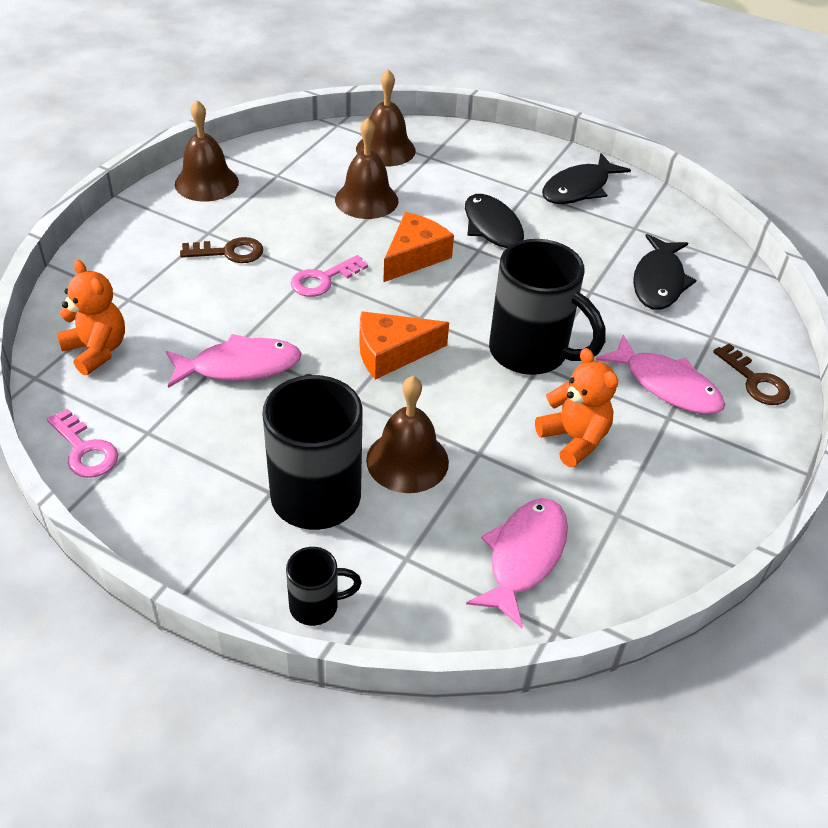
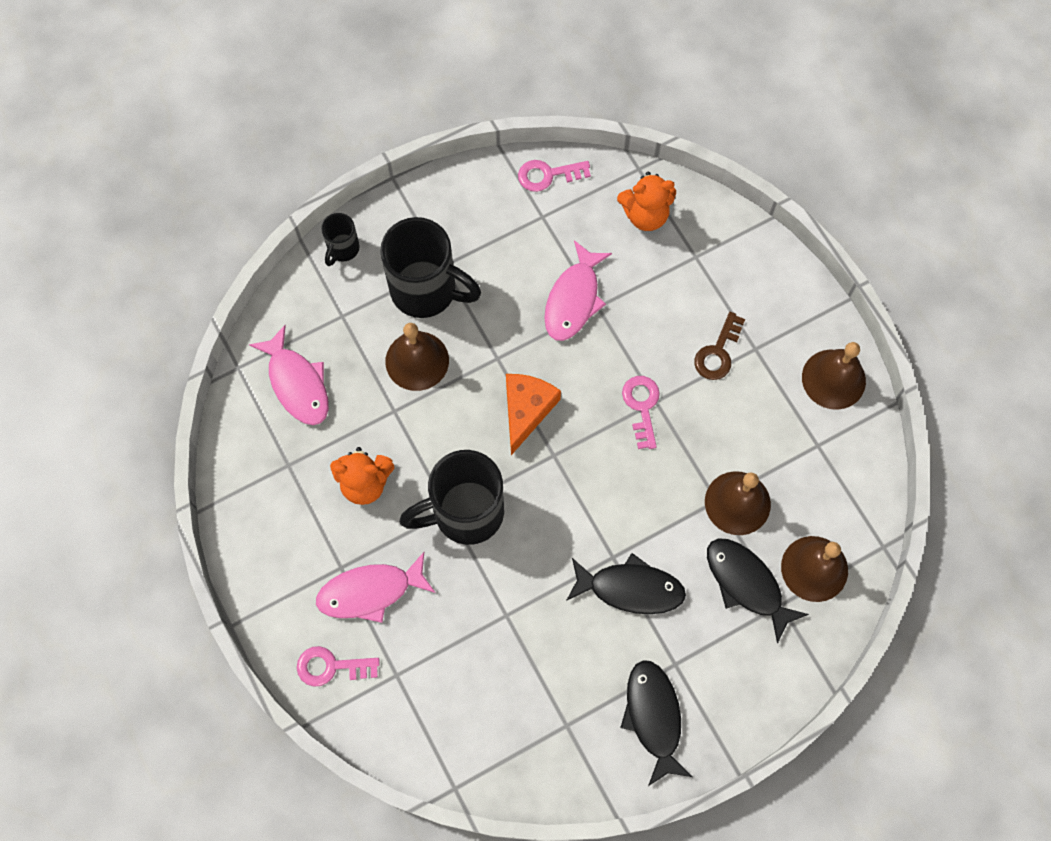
camera: 125 degrees right, 25 degrees up
(414, 256) = (633, 496): orange cheese -> none
(658, 281) = (484, 685): black fish -> black fish (747, 584)
(755, 381) = (331, 666): brown key -> pink key

